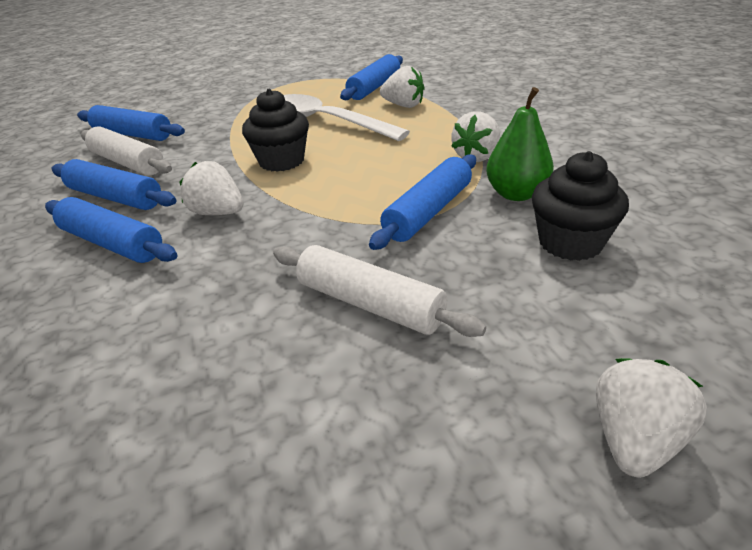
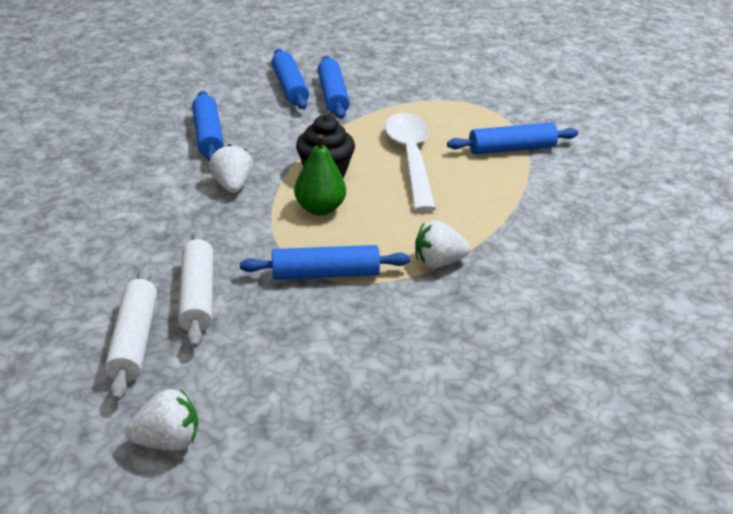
camera: 45 degrees right, 0 degrees up
(112, 243) = (163, 167): blue rolling pin -> blue rolling pin (332, 95)
(128, 163) = (252, 112): white rolling pin -> white rolling pin (134, 340)
(403, 105) = (492, 182): white strawberry -> none
(516, 194) = (396, 306): green pear -> green pear (320, 208)
(570, 243) = (350, 356): black cupcake -> none

